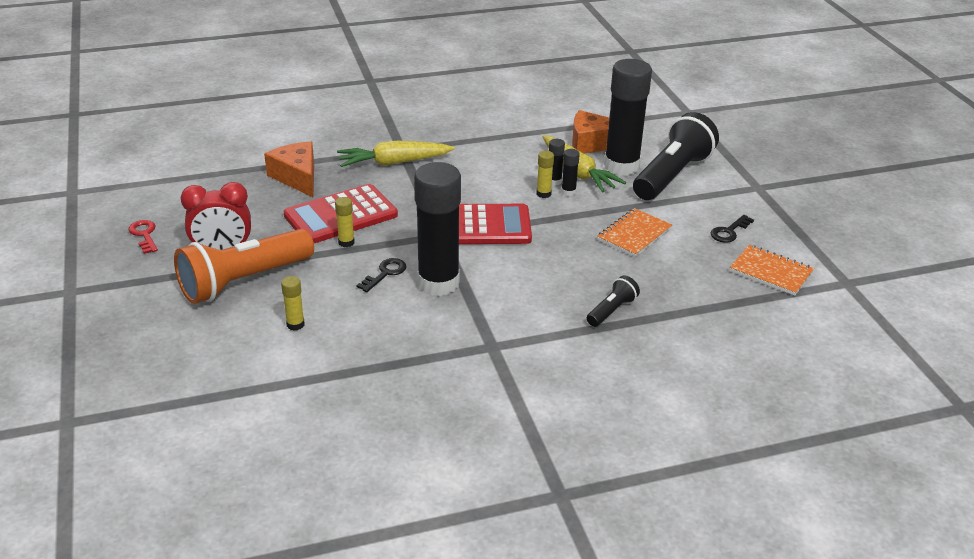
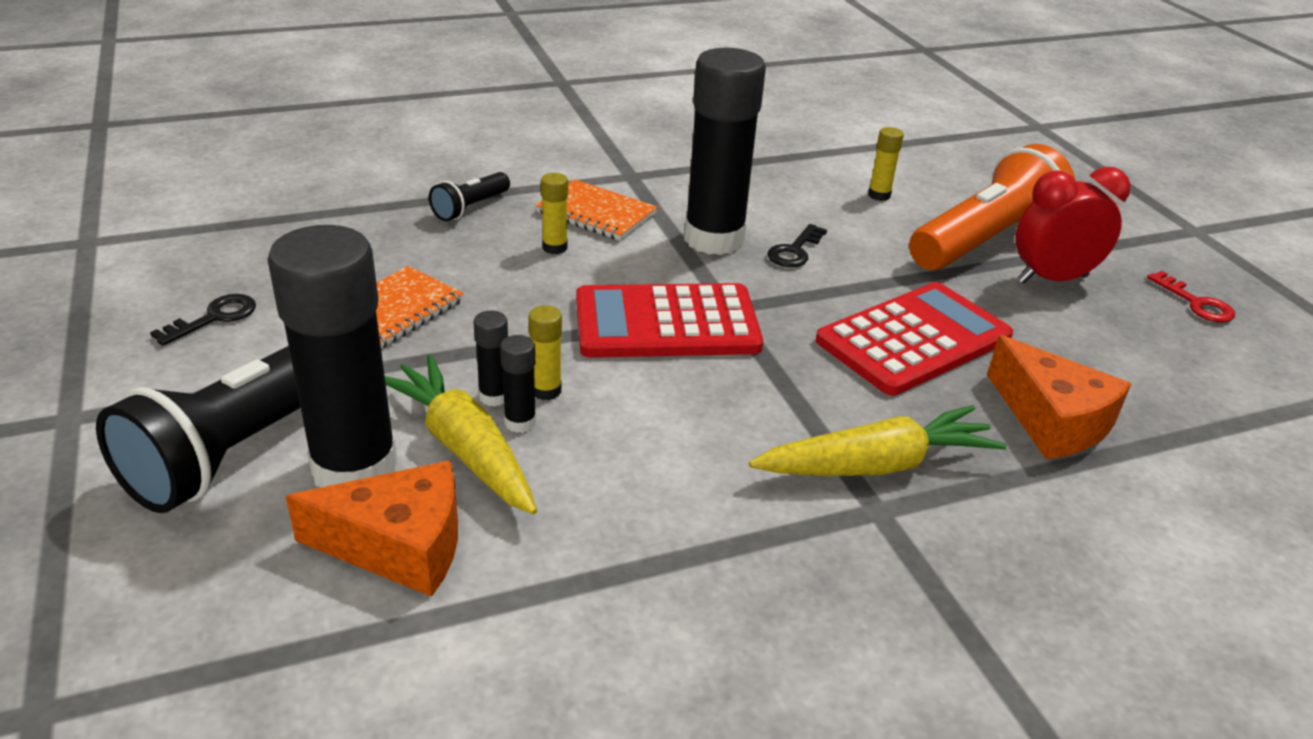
camera: 175 degrees right, 0 degrees up
(346, 242) = (877, 294): yellow glue stick -> yellow glue stick (555, 247)
(771, 272) = (197, 254): orange notebook -> orange notebook (596, 213)

